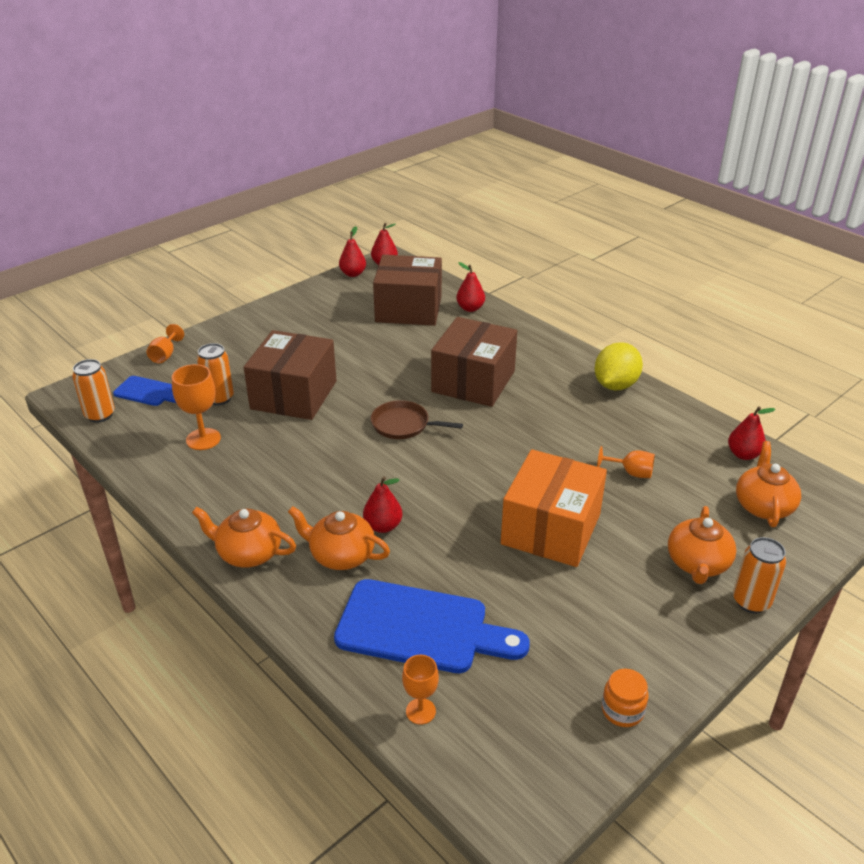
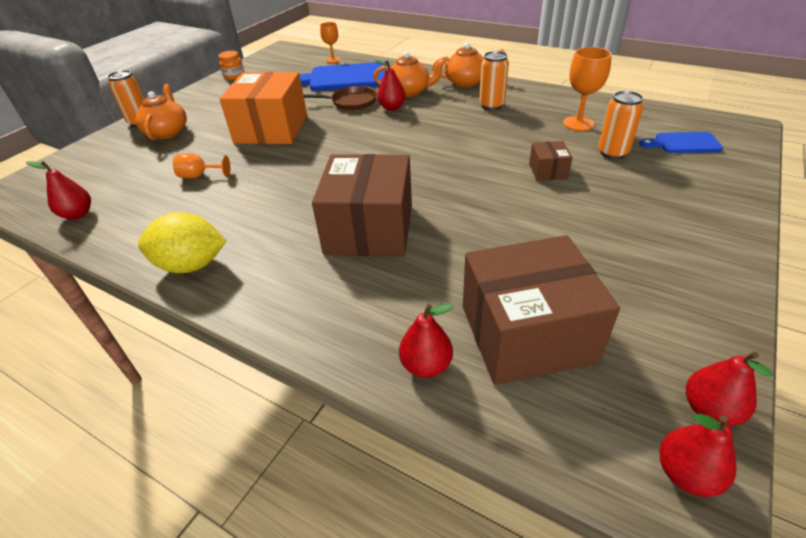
camera: 165 degrees right, 5 degrees up
(100, 415) = (688, 120): orange can -> orange can (491, 105)
(165, 355) = (735, 178): orange goblet -> none
(294, 395) = (548, 171): brown box -> brown box, size x0.44
(403, 425) = (419, 169): brown pan -> brown pan (351, 102)
(615, 385) = (191, 265): yellow lemon -> yellow lemon turned 75 degrees clockwise
(763, 506) = (91, 175): orange teapot -> none

